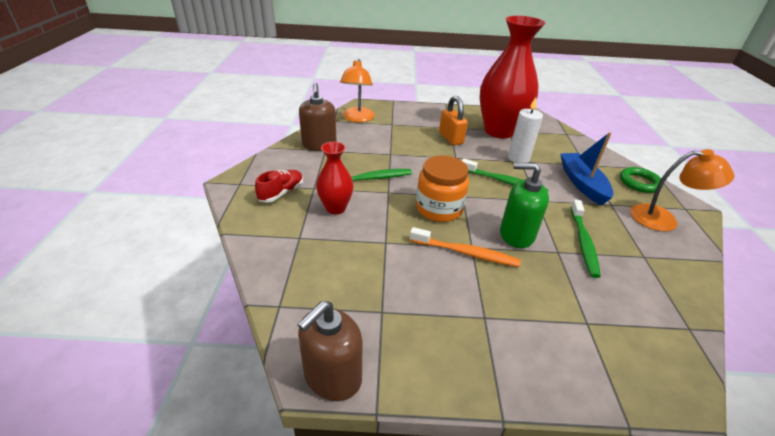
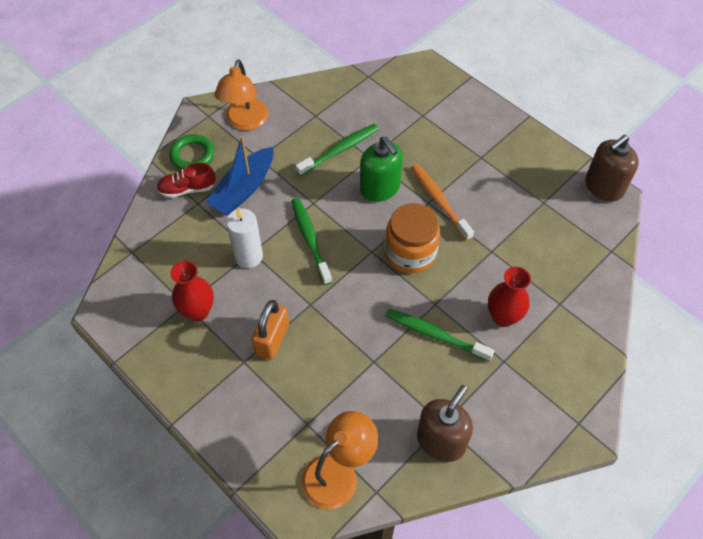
camera: 135 degrees left, 20 degrees up
(281, 193) = (542, 375): red shoe -> red shoe (187, 189)
(332, 376) = (603, 187): brown soap dispenser -> brown soap dispenser turned 150 degrees clockwise
(499, 131) = (198, 311): red vase -> red vase, size x0.49
(663, 219) = (245, 122): orange lamp -> orange lamp turned 135 degrees counterclockwise

